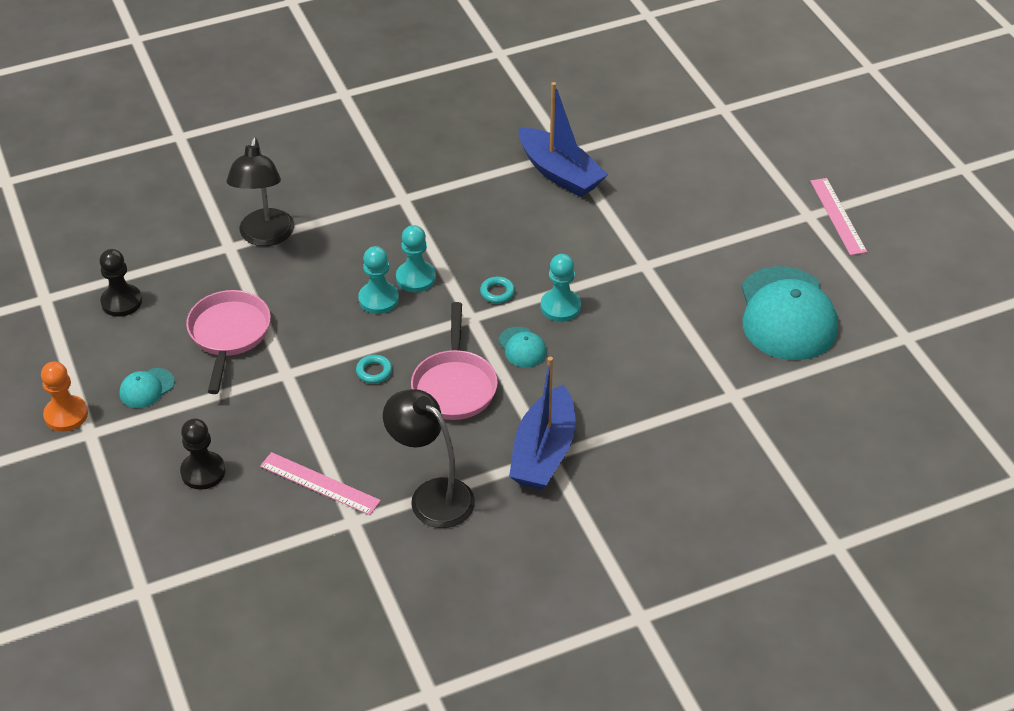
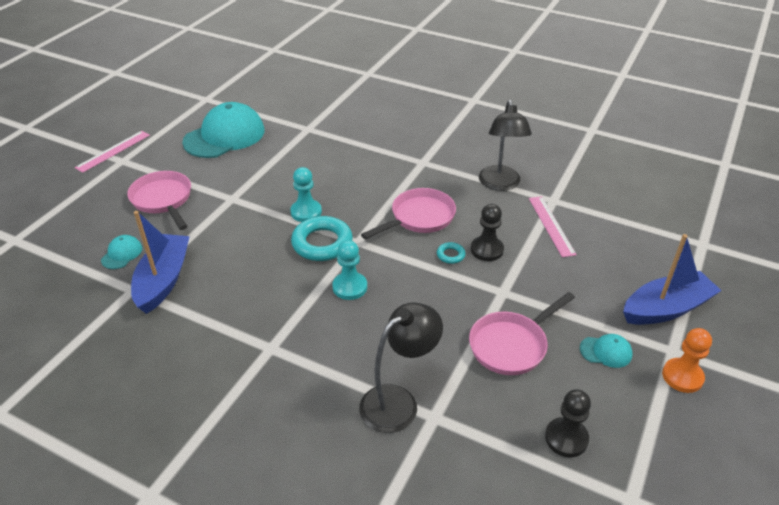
camera: 130 degrees left, 5 degrees down
(203, 472) = (614, 275): black pawn -> black pawn (487, 250)
(378, 299) = (389, 292): turquoise pawn -> none
(497, 292) = (322, 243): turquoise ring -> turquoise ring, size x2.16
(522, 347) = (357, 209): turquoise cap -> turquoise cap (122, 254)
(543, 452) = (423, 165): blue boat -> blue boat (666, 309)
(694, 217) = (163, 200): none -> pink pan

